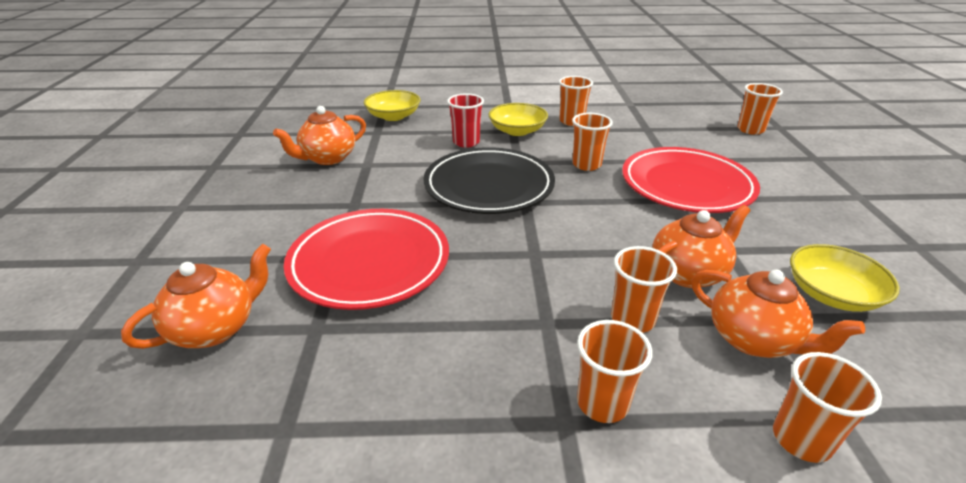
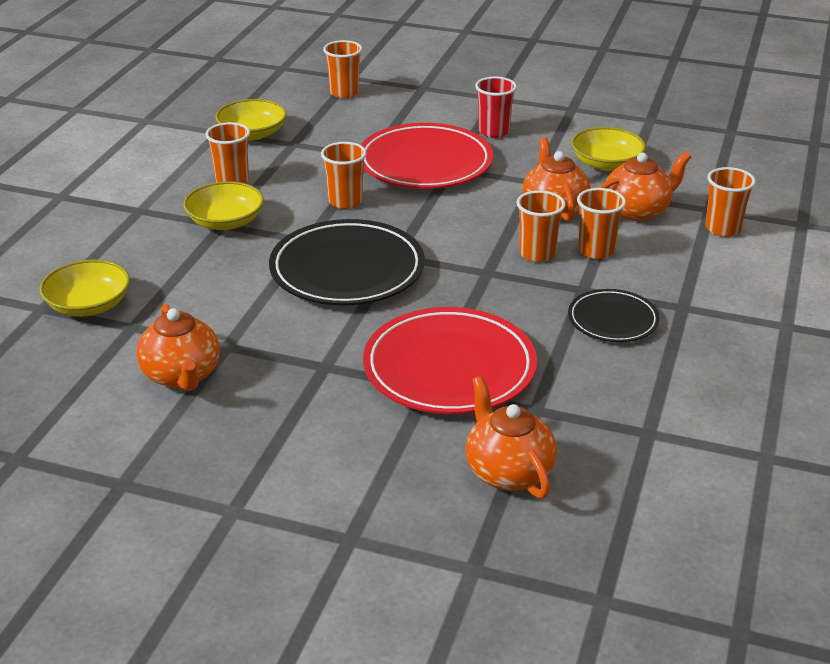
camera: 70 degrees left, 0 degrees up
(466, 142) = (226, 263): red cup -> red cup (494, 131)
(499, 358) = (613, 320): none -> black plate
(602, 403) = (672, 288): orange cup -> orange cup (537, 253)
(642, 113) = (252, 134): none -> yellow bowl

